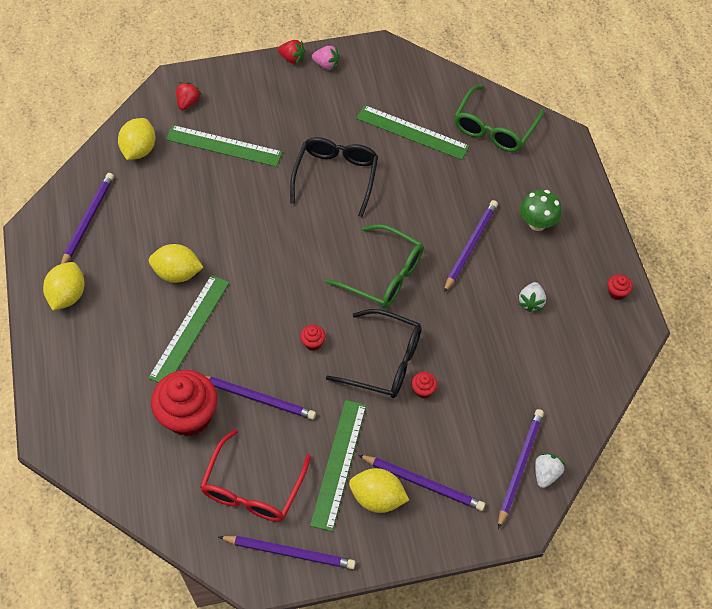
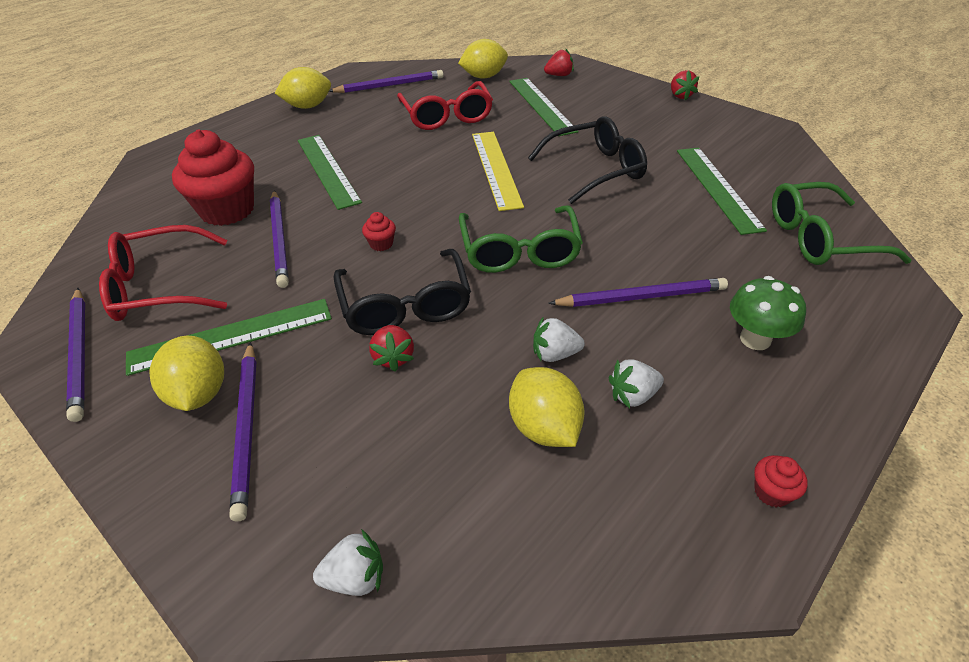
camera: 55 degrees right, 15 degrees down
(178, 273) = (382, 140): yellow lemon -> yellow lemon (544, 427)
(181, 213) = (447, 116): none -> red glasses
(189, 329) = (328, 170): green ruler -> green ruler turned 75 degrees clockwise
(283, 229) = (495, 169): none -> yellow ruler
(326, 64) = (705, 112): pink strawberry -> none
(423, 390) = (393, 357): red cupcake -> red strawberry
(479, 315) = (555, 354): none -> white strawberry
(519, 466) = (345, 531): purple pencil -> none

